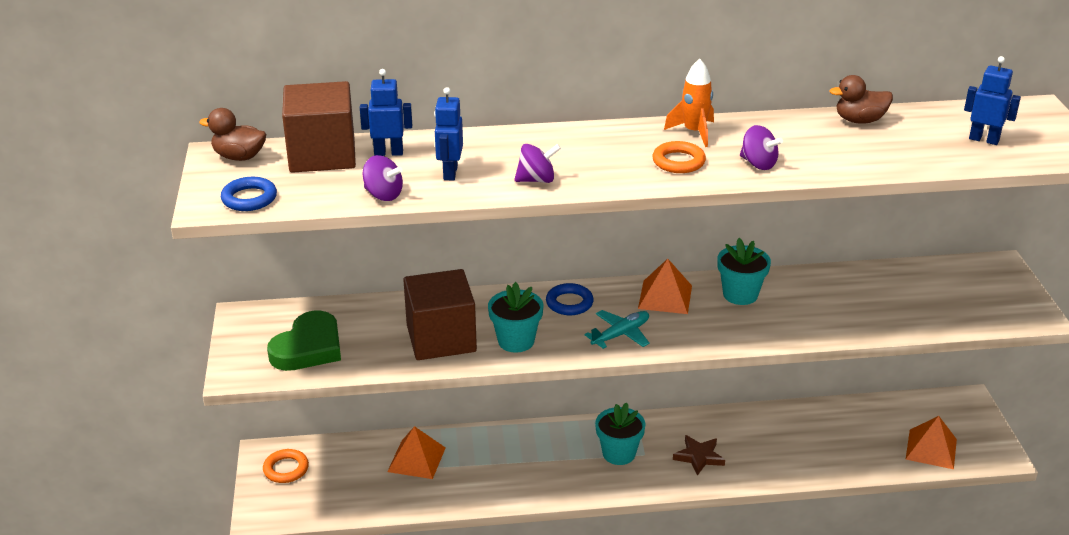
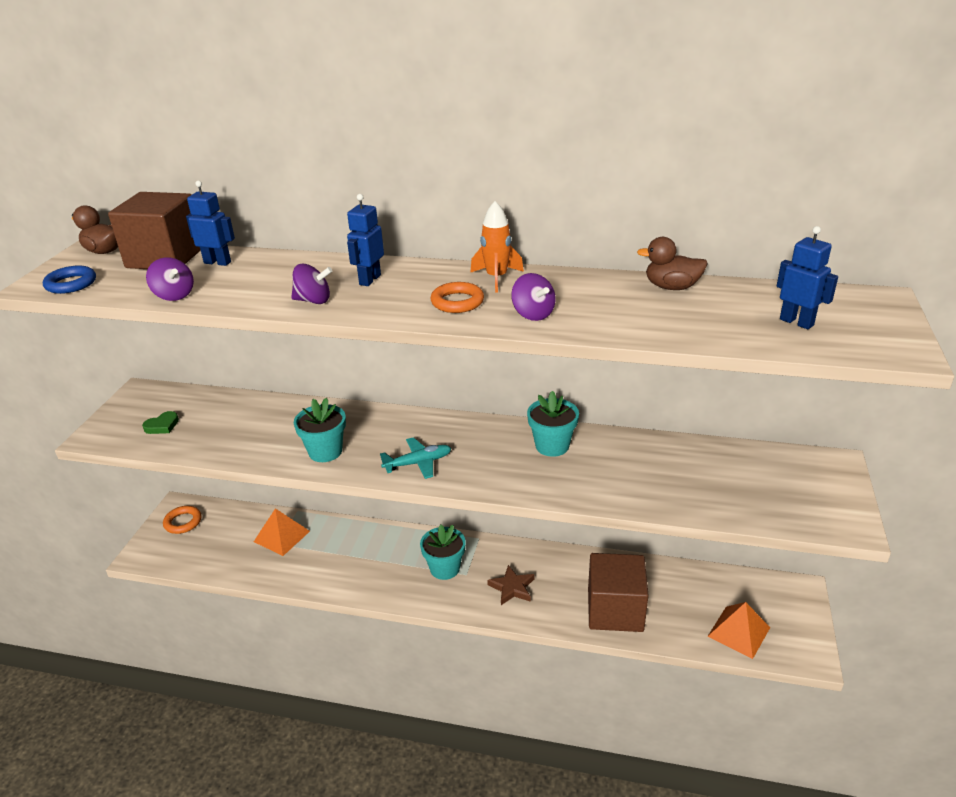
camera: 20 degrees right, 0 degrees up
(308, 347) = (162, 426): green heart -> green heart, size x0.48
(441, 338) = (267, 437): brown cube -> brown cube (615, 610)
(450, 173) = (247, 285): blue robot -> blue robot (369, 280)
(569, 303) = (395, 426): blue ring -> none
(665, 297) = (482, 435): orange pyramid -> none

